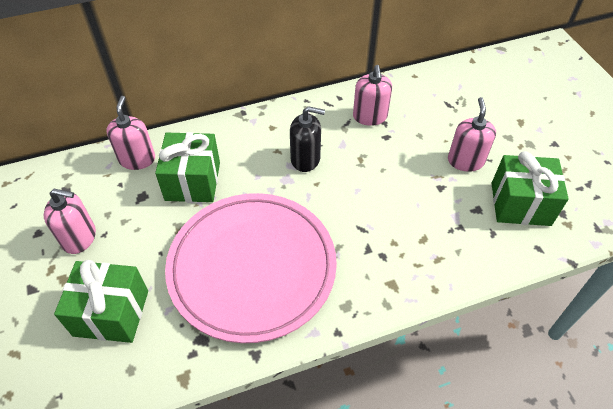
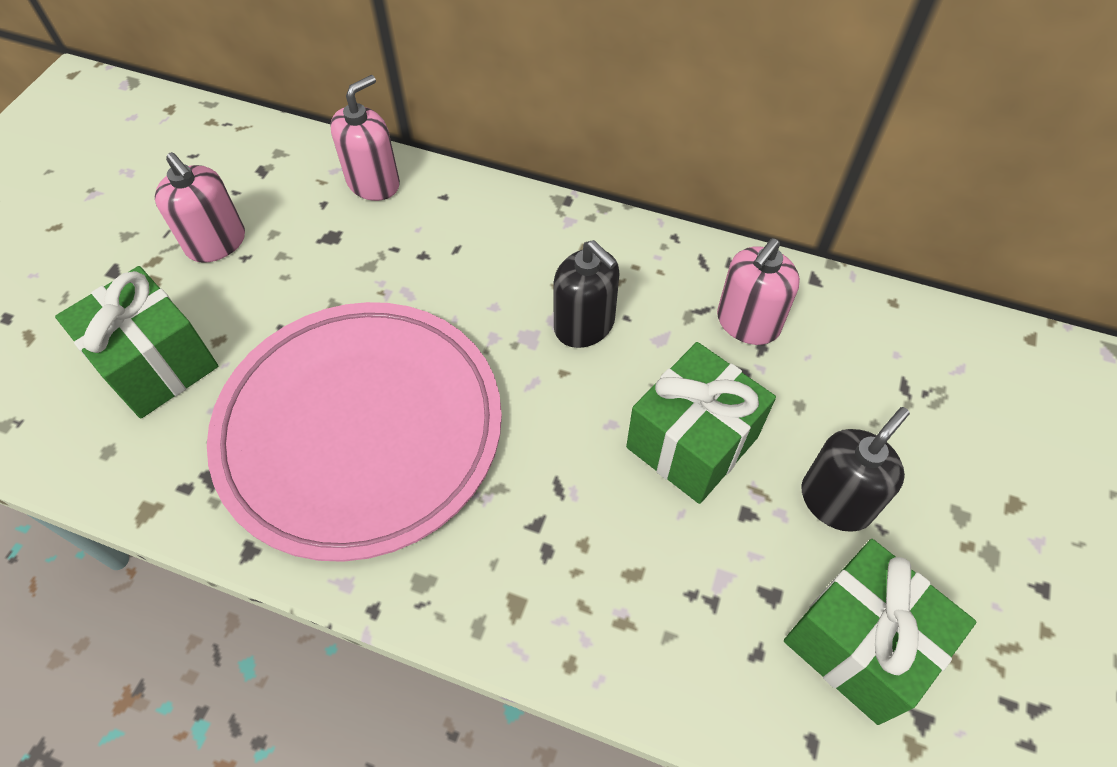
camera: 40 degrees right, 5 degrees up
(193, 181) = (408, 257): green gift -> green gift (692, 442)
(465, 161) = (836, 501): pink soap dispenser -> black soap dispenser

